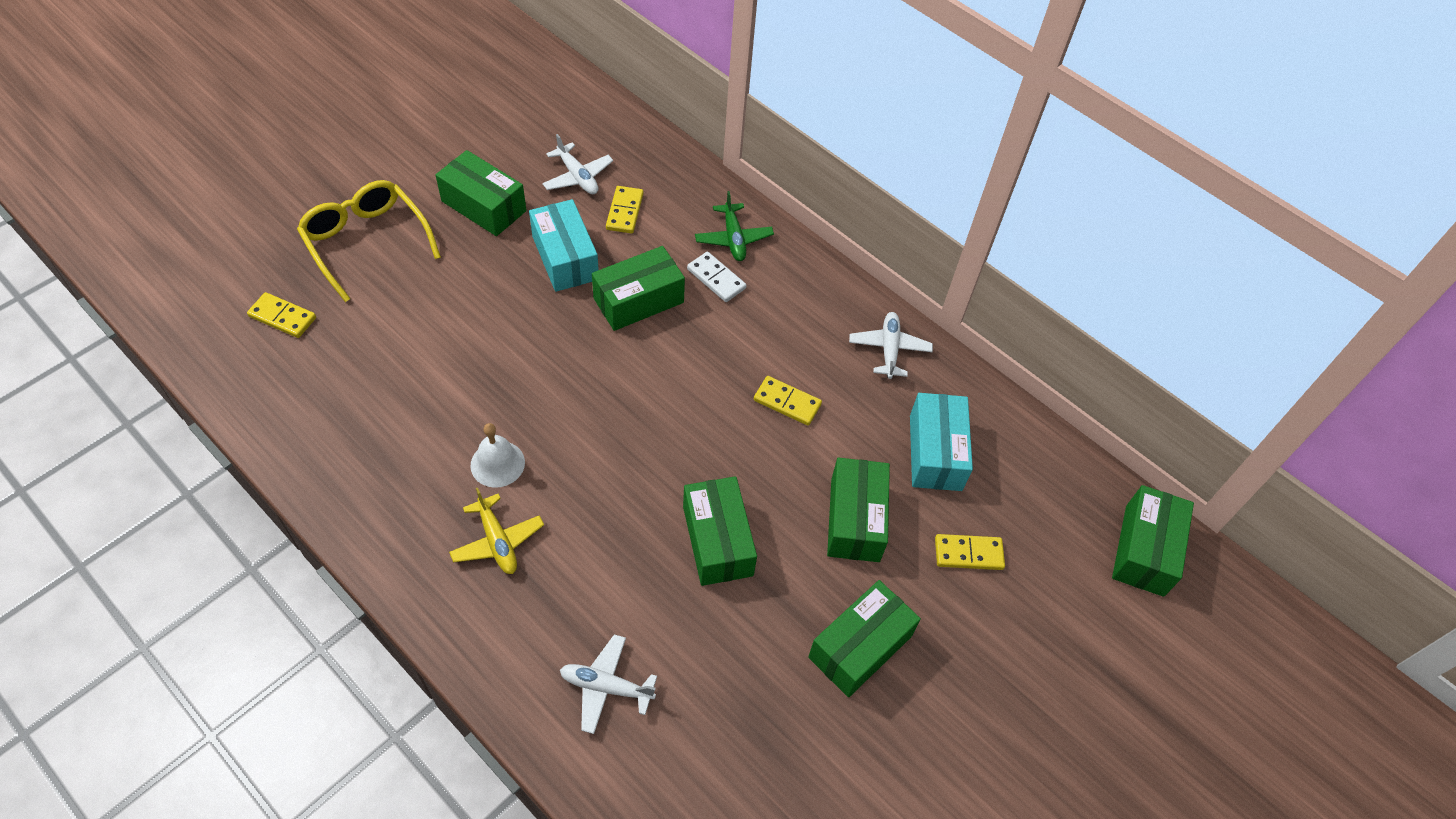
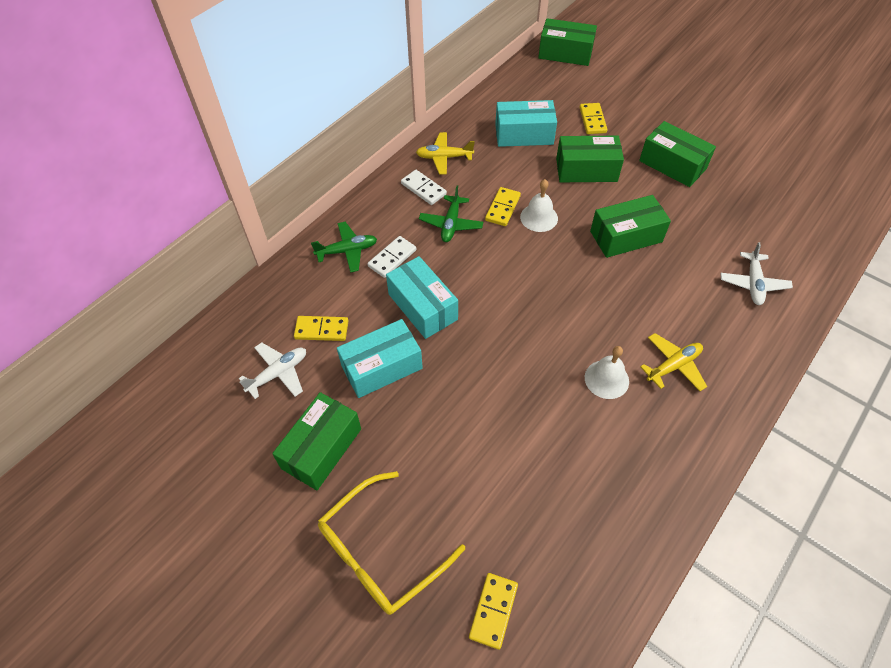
camera: 90 degrees left, 0 degrees up
(638, 300) = (422, 307): green box -> turquoise box
(765, 342) = (451, 224): none -> green plane
(765, 441) = (539, 217): none -> white bell
(830, 320) = (423, 189): none -> white domino
(889, 349) = (444, 157): white plane -> yellow plane

